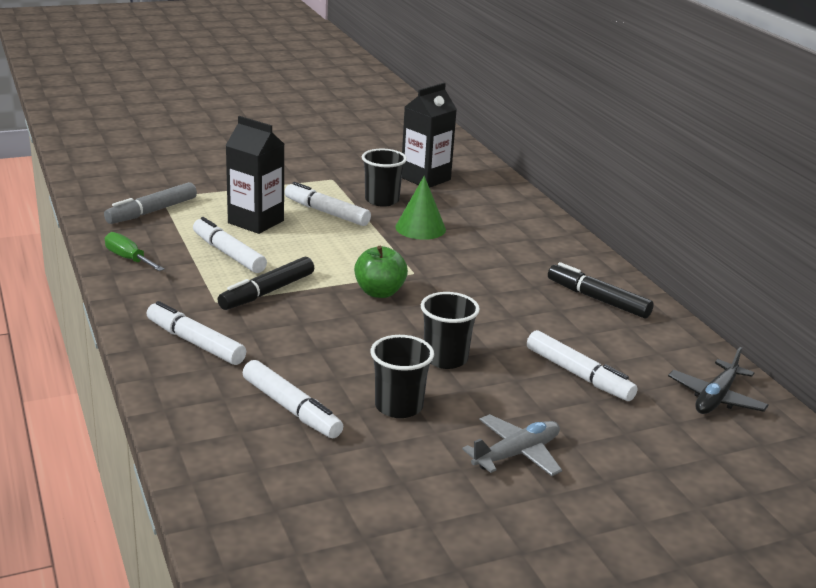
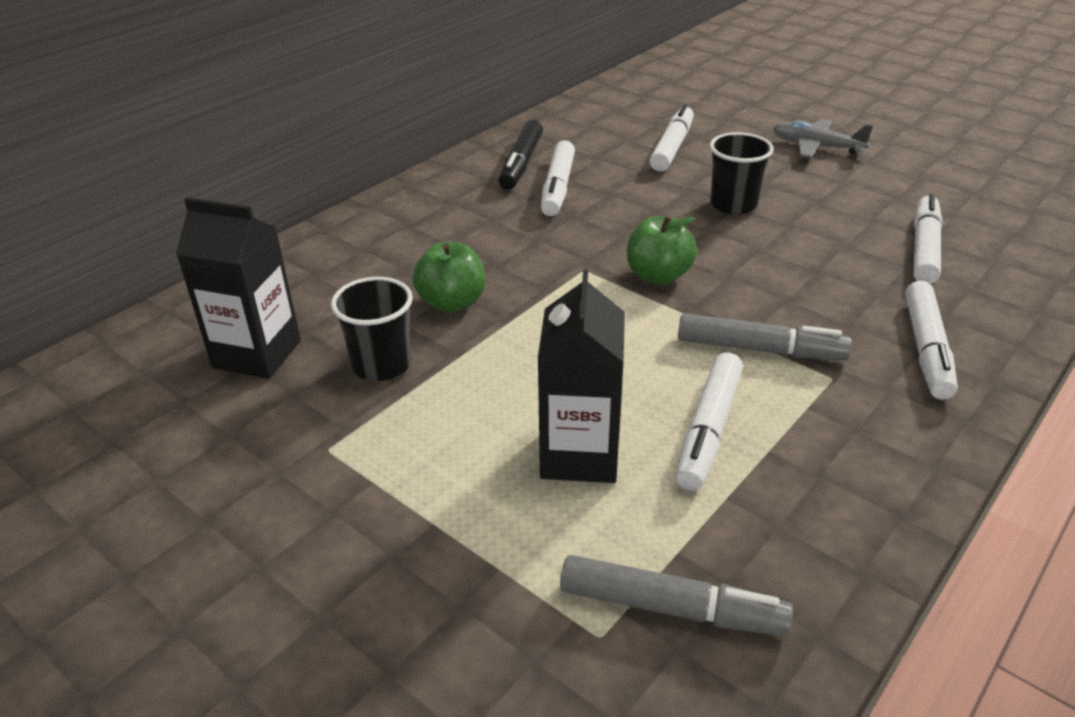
camera: 115 degrees left, 10 degrees up
(128, 259) = (848, 525): green screwdriver -> none
(267, 292) = (760, 349): black marker -> grey marker
(326, 212) = (476, 399): white marker -> white marker (558, 187)
(398, 406) = (837, 204): black cup -> none
(420, 228) = (452, 303): green cone -> green apple
(716, 398) = (631, 99): black plane -> none

